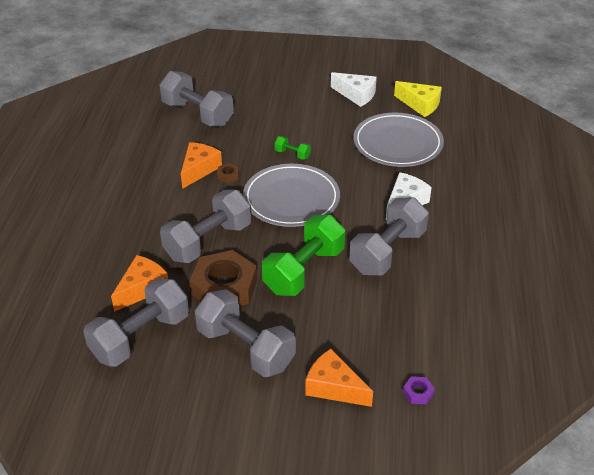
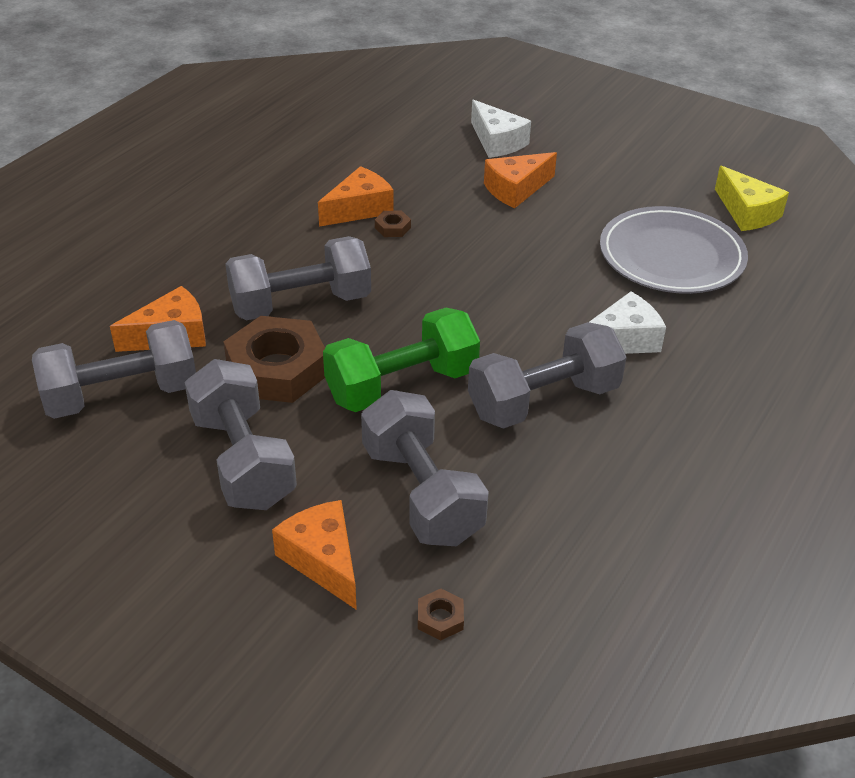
camera: 25 degrees right, 0 degrees up
(197, 114) = (411, 139): grey dumbbell -> grey dumbbell (422, 493)
(284, 128) = (516, 189): none -> orange cheese
(291, 199) = (456, 284): grey plate -> none
(292, 154) = (502, 226): green dumbbell -> none
(356, 95) = (656, 173): white cheese -> white cheese (497, 142)
(418, 393) = (440, 618): purple nut -> brown nut

